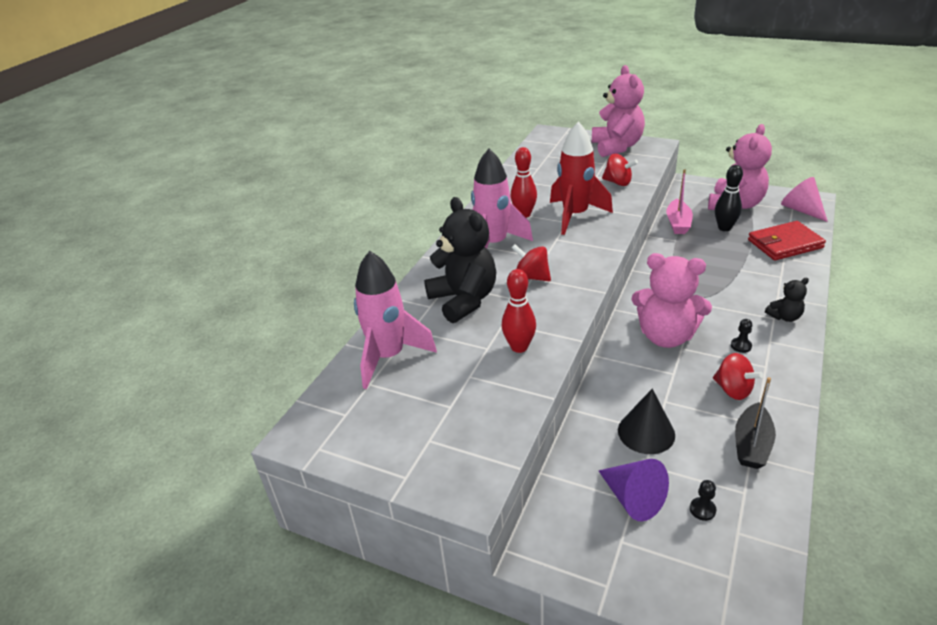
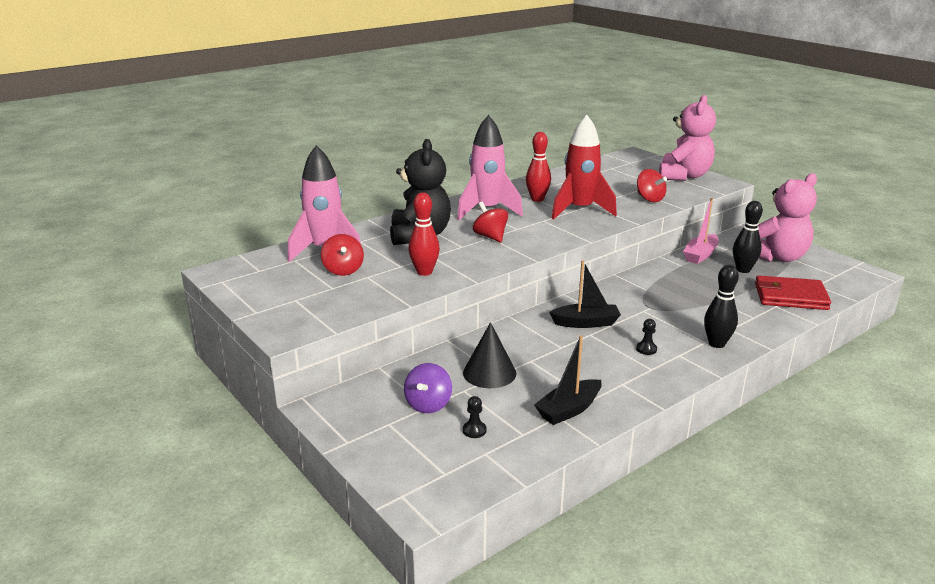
camera: 25 degrees right, 10 degrees down
(633, 498) = (428, 404): purple cone -> purple spinning top
(666, 336) = (586, 323): pink teddy bear -> black boat
(733, 390) = (599, 373): red spinning top -> red spinning top (343, 270)
(784, 317) = (716, 344): black teddy bear -> black bowling pin
(801, 210) = (845, 278): pink cone -> none

